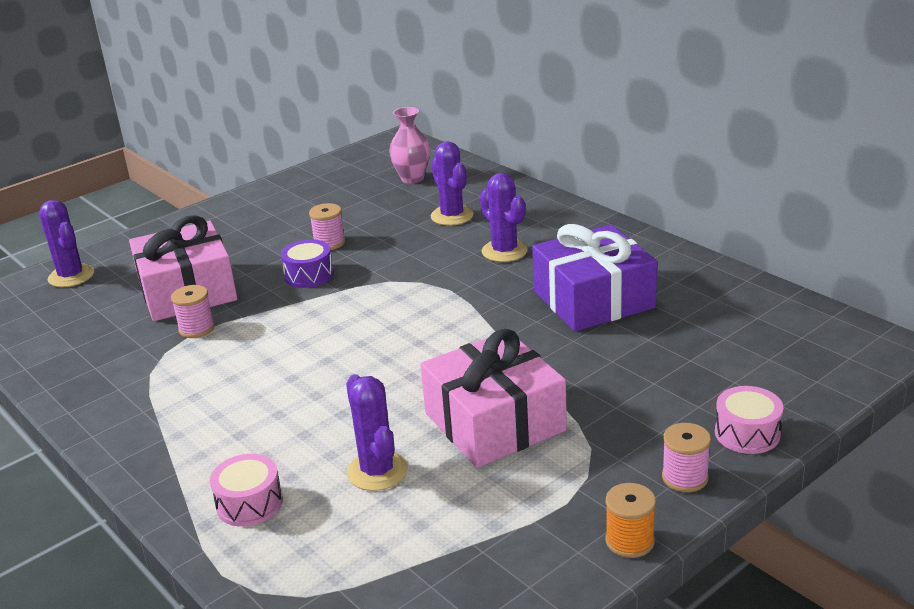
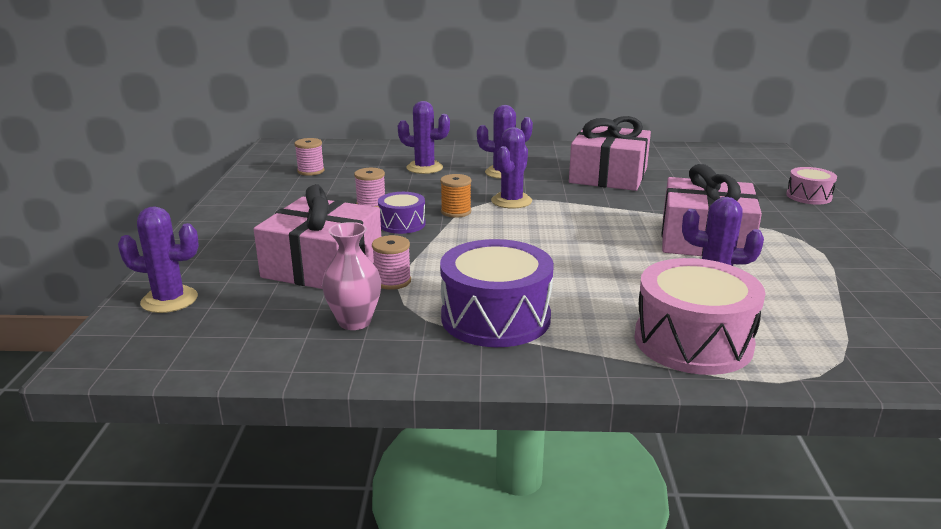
camera: 50 degrees left, 5 degrees down
(186, 398) = (495, 317): none -> purple drum
(249, 503) = (693, 341): pink drum -> pink drum, size x1.85
(412, 178) = (345, 159): pink vase -> pink vase (354, 322)
(436, 290) = (511, 201): none -> purple cactus
(593, 299) = (608, 175): purple gift -> pink gift
(629, 541) = (883, 253): orange spool -> orange spool (456, 212)
(685, 477) = (834, 221): pink spool -> pink spool (311, 171)

